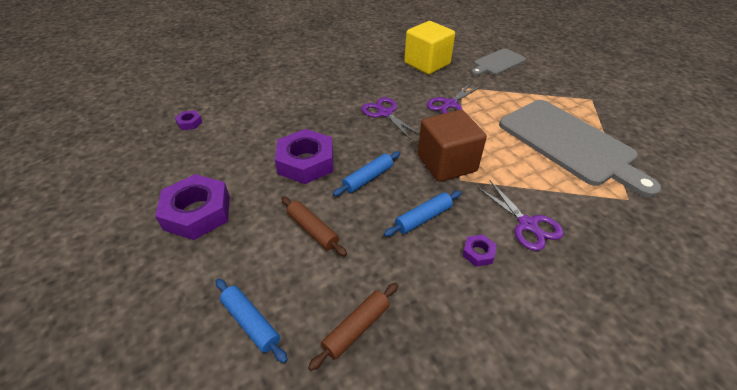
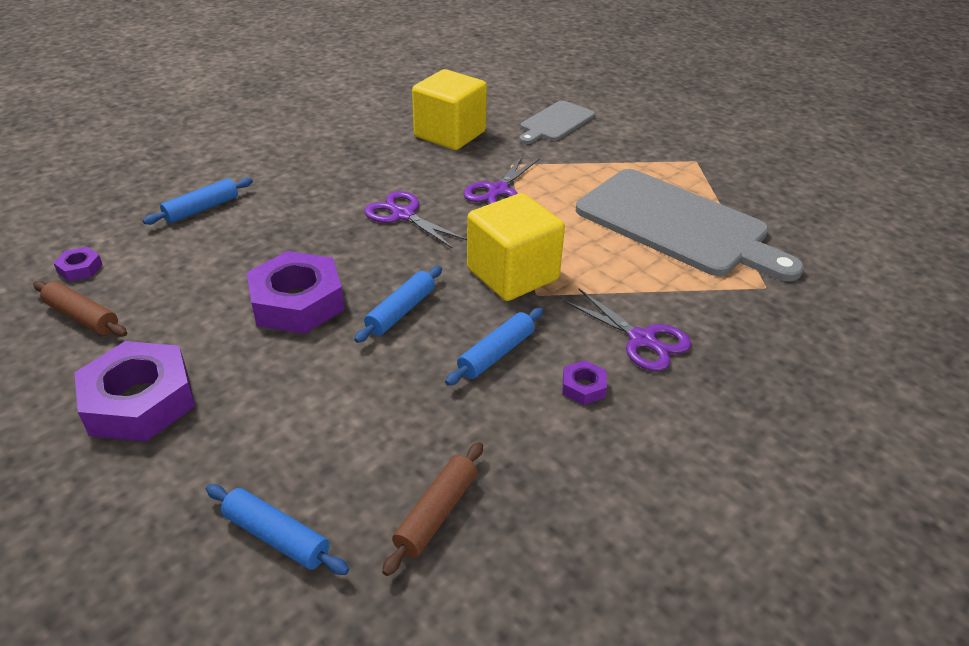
camera: 15 degrees left, 5 degrees down
(267, 94) = (202, 209): none -> blue rolling pin
(313, 230) = (335, 396): brown rolling pin -> brown rolling pin (82, 317)
(446, 163) = (512, 274): brown cube -> yellow cube

